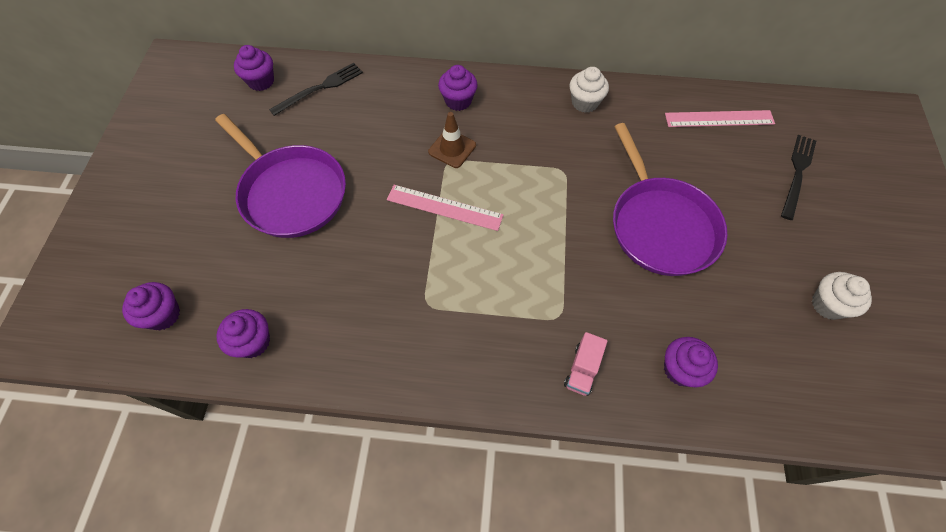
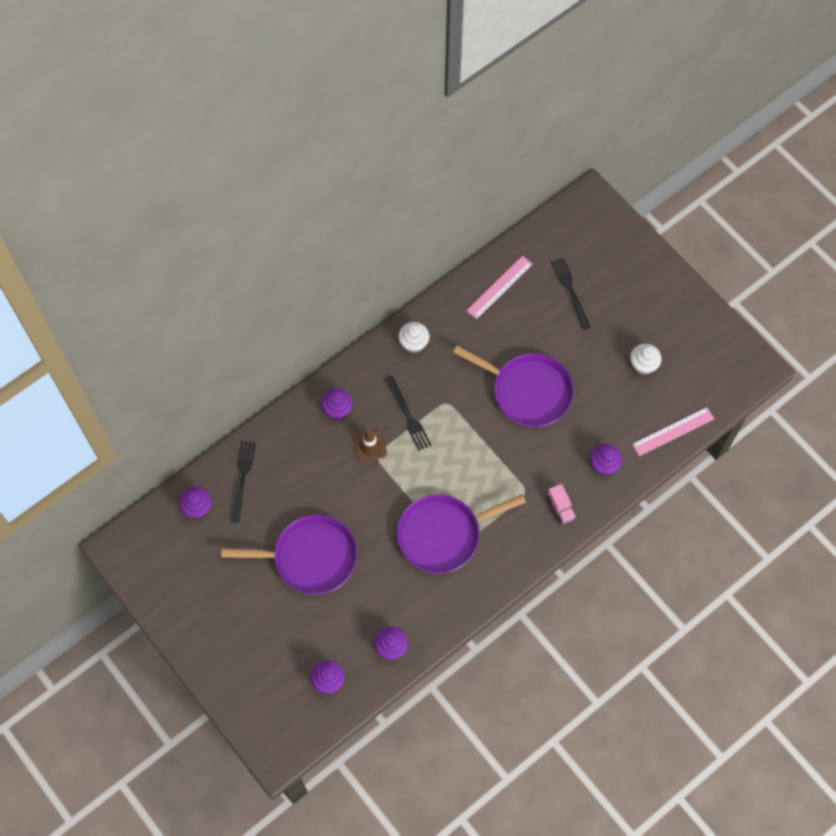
camera: 45 degrees left, 5 degrees up
(428, 282) = (443, 535): none -> purple pan
(444, 207) = (405, 486): pink ruler -> pink ruler (673, 431)
(515, 153) = (408, 416): none -> black fork

